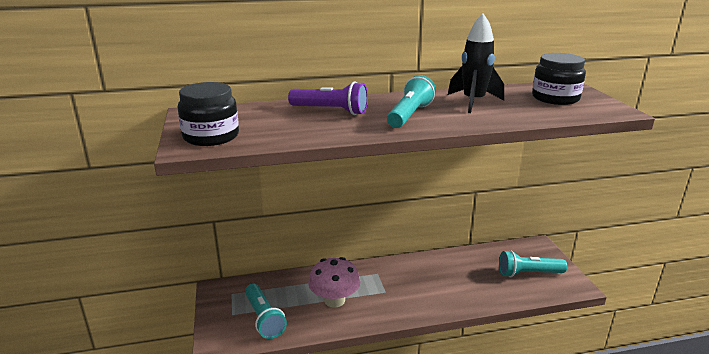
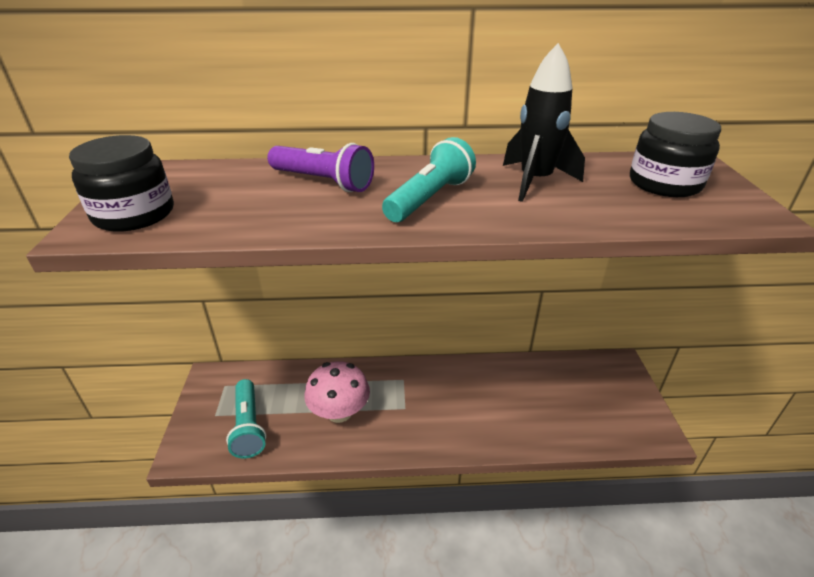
camera: 10 degrees right, 10 degrees up
(528, 273) = (596, 405): turquoise flashlight -> none

